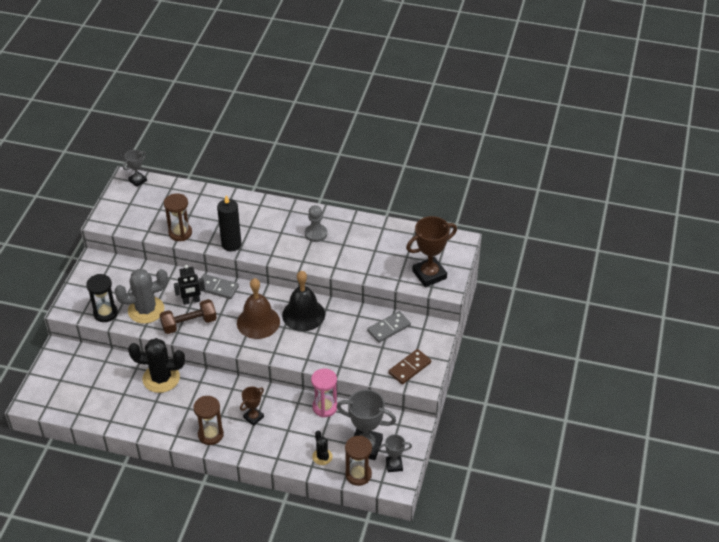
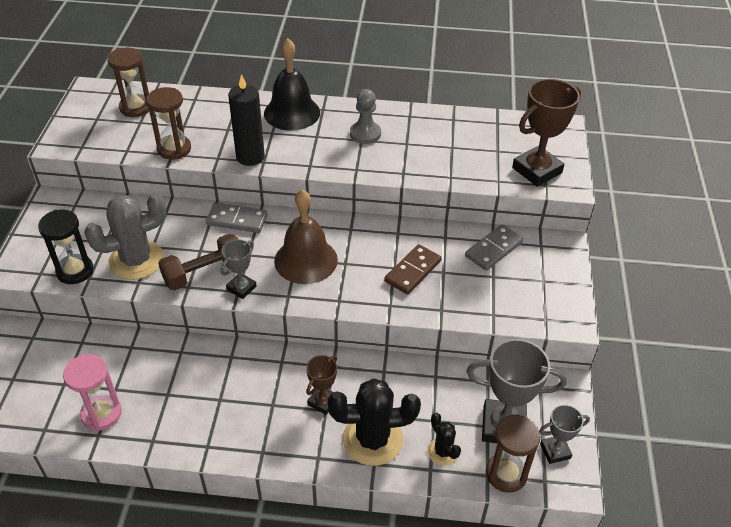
camera: 10 degrees left, 0 degrees up
(137, 180) = (105, 91): grey trophy -> grey trophy (241, 288)
(161, 378) = (171, 358): black cactus -> black cactus (372, 439)
(191, 301) = (202, 241): black robot -> none
(210, 434) = (261, 438): brown hourglass -> brown hourglass (136, 108)
(303, 314) = (368, 243): black bell -> black bell (292, 113)
(325, 407) = (425, 373): pink hourglass -> pink hourglass (101, 414)
(409, 368) = (542, 301): brown domino -> brown domino (412, 271)

